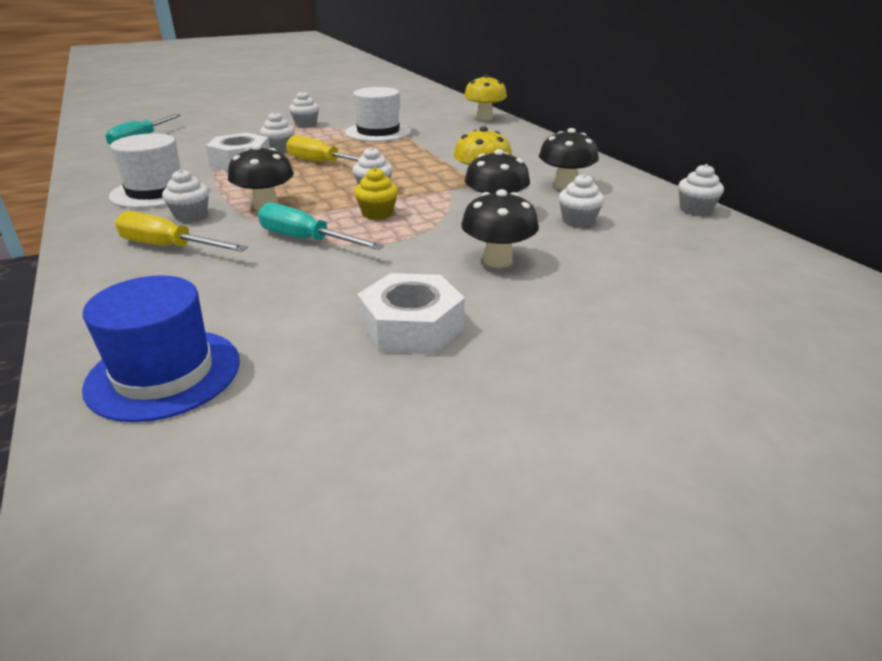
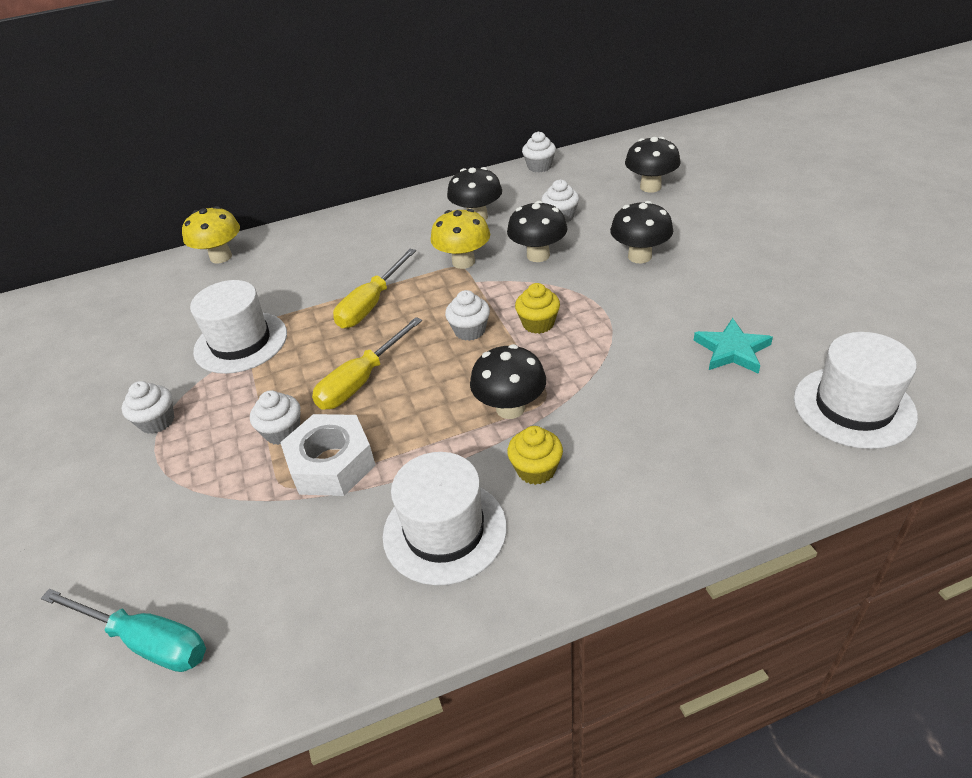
camera: 80 degrees left, 10 degrees up
(164, 373) = (853, 407): blue hat -> white hat
(169, 247) = (627, 466): yellow screwdriver -> yellow screwdriver (371, 304)
(191, 215) = (536, 470): white cupcake -> yellow cupcake
(302, 304) = (732, 350): none -> turquoise star
(306, 240) = (604, 364): turquoise screwdriver -> none
(411, 327) = (752, 294): white nut -> none
(678, 272) = (650, 187): none -> black mushroom

